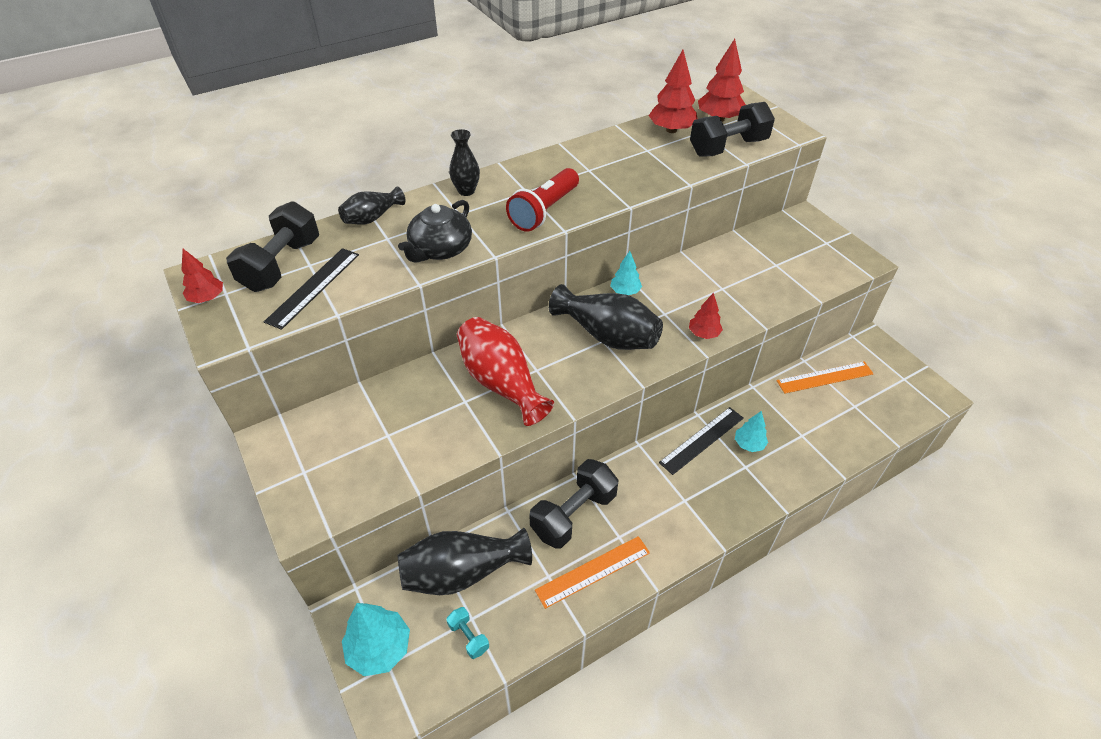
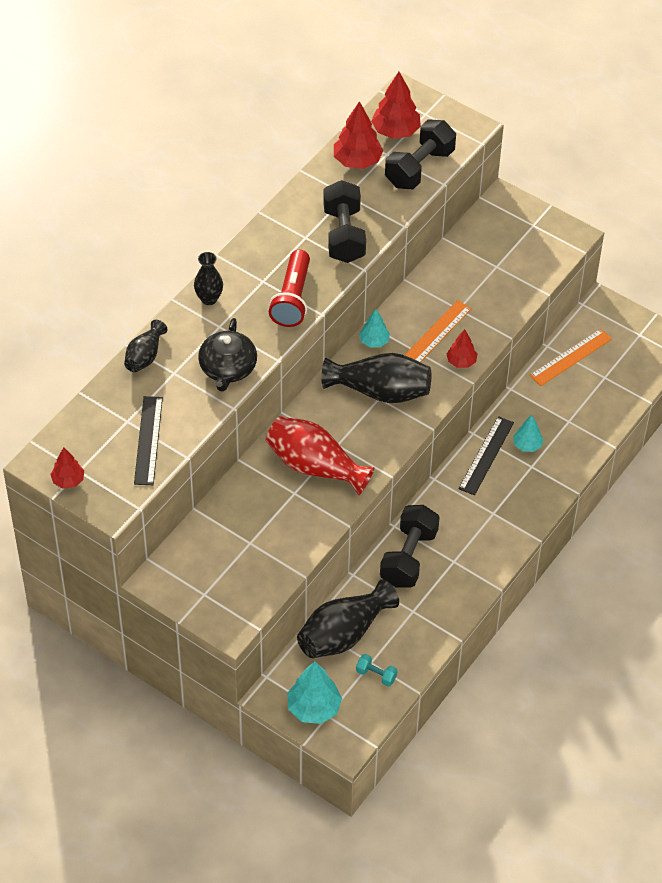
camera: 25 degrees left, 5 degrees up
(281, 265) = (103, 429): black dumbbell -> black dumbbell (344, 235)
(593, 571) = (446, 594): orange ruler -> orange ruler (435, 335)

